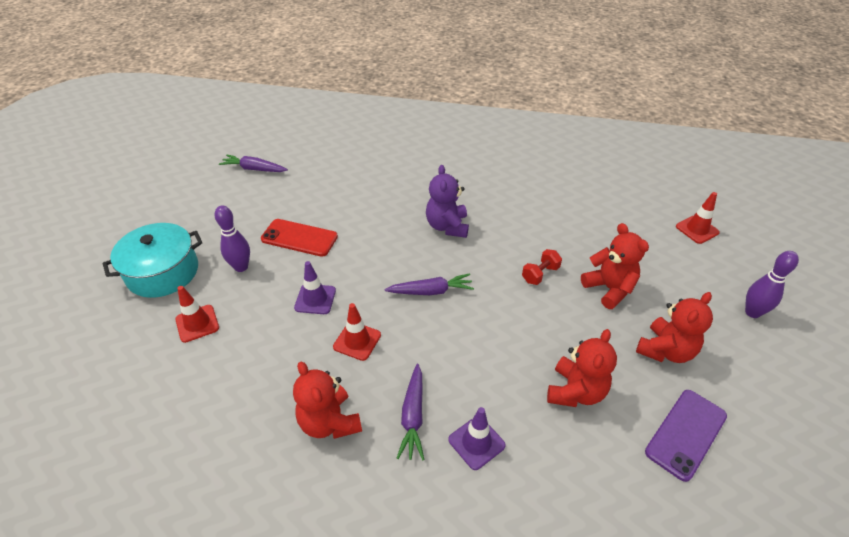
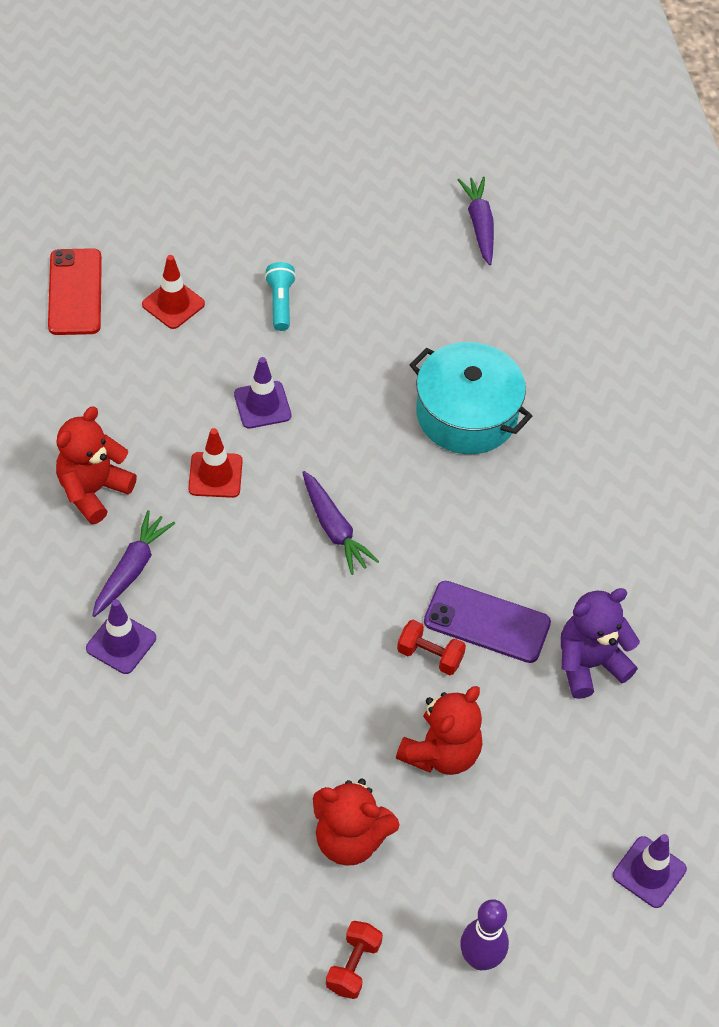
camera: 65 degrees right, 10 degrees up
(163, 272) = (235, 229): turquoise pot -> turquoise pot (466, 414)
(241, 267) = (280, 303): purple bowling pin -> turquoise flashlight
(299, 238) = (363, 342): red phone -> red phone (75, 292)
(413, 416) = (131, 569): purple carrot -> purple carrot turned 135 degrees clockwise
(447, 226) = (476, 511): purple teddy bear -> purple teddy bear (589, 664)
(575, 391) = (234, 736): red teddy bear -> none
(686, 434) = (218, 872): purple phone -> purple phone (487, 622)
(697, 229) = (649, 872): red traffic cone -> purple traffic cone
(760, 376) = (353, 966): none -> red dumbbell

